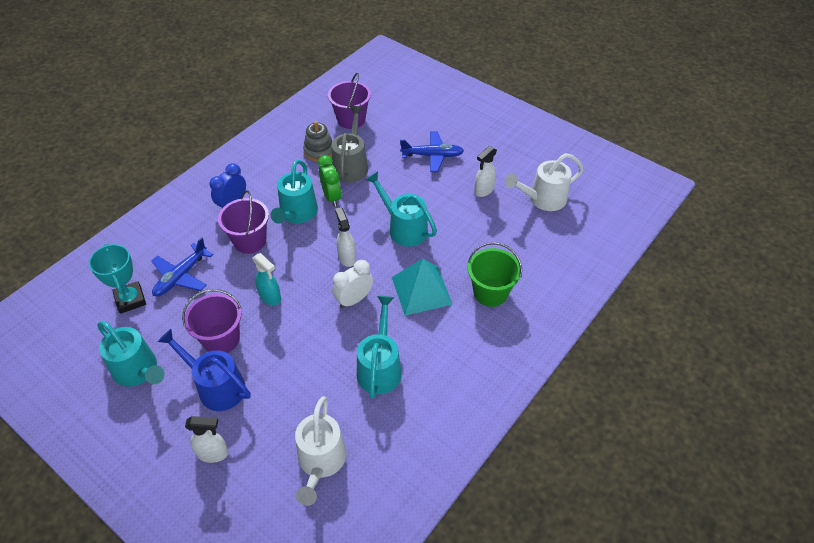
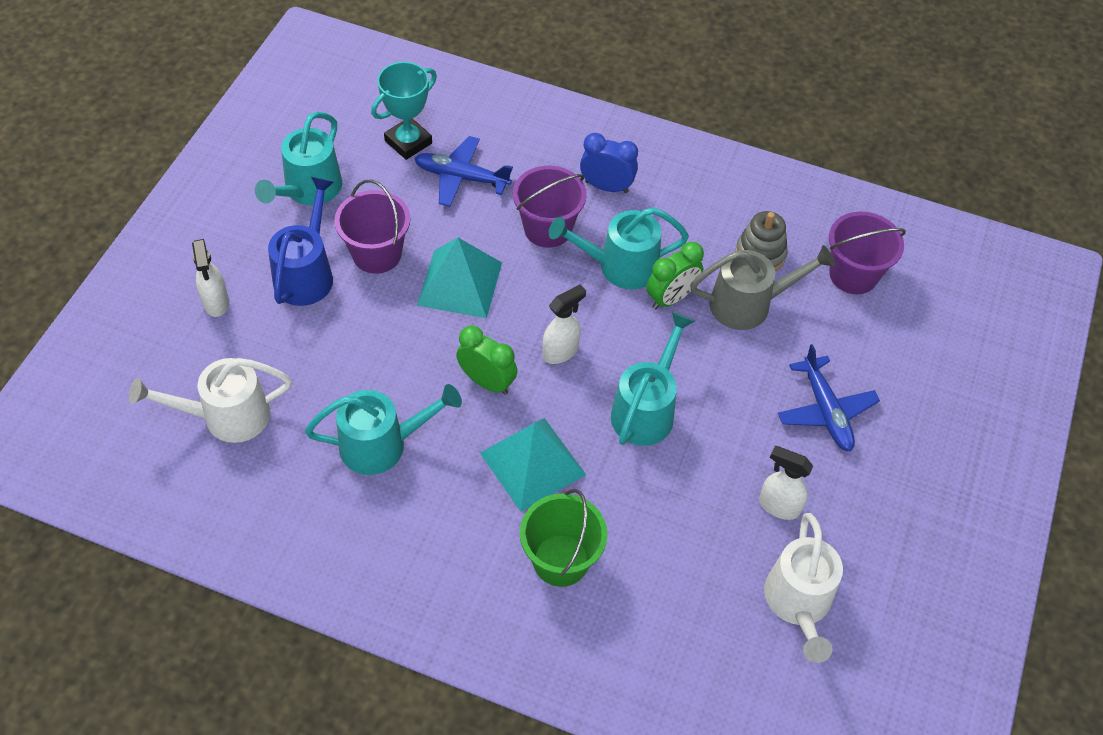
camera: 70 degrees right, 5 degrees up
(270, 297) = (459, 283): turquoise spray bottle -> turquoise pyramid
(354, 300) = (487, 382): white clock -> green clock
(542, 199) = (798, 604): white watering can -> white watering can turned 135 degrees counterclockwise

